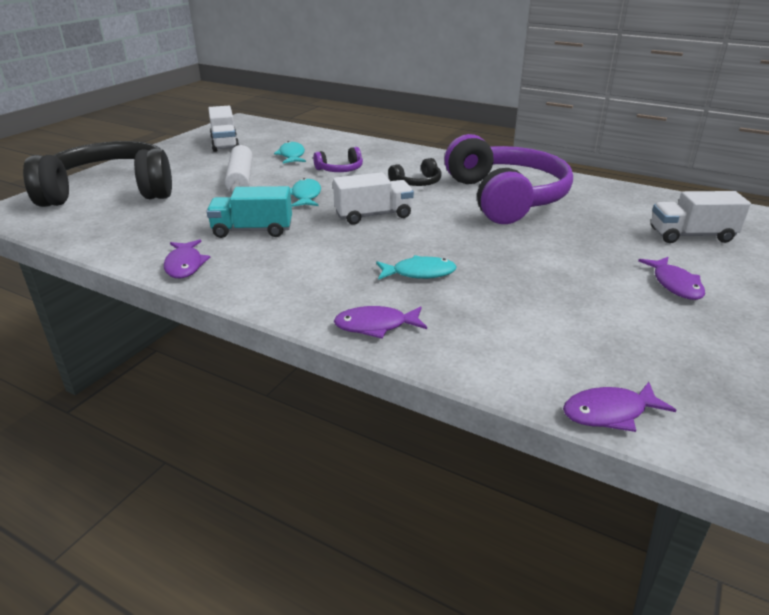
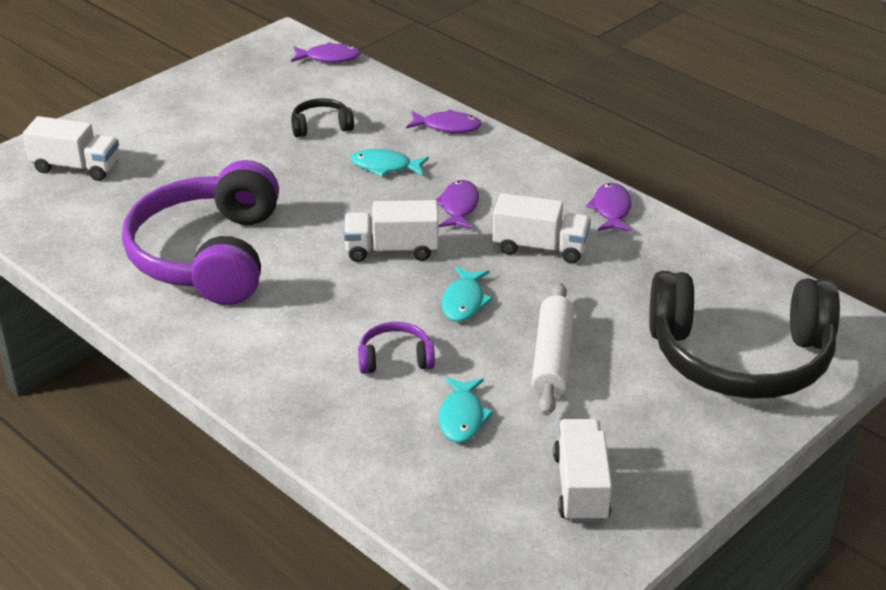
camera: 165 degrees left, 5 degrees up
(252, 230) = (540, 248): turquoise truck -> white truck
(417, 182) = (299, 306): black headphones -> black headphones (321, 126)
(675, 284) = (171, 123): purple fish -> purple fish (459, 207)

